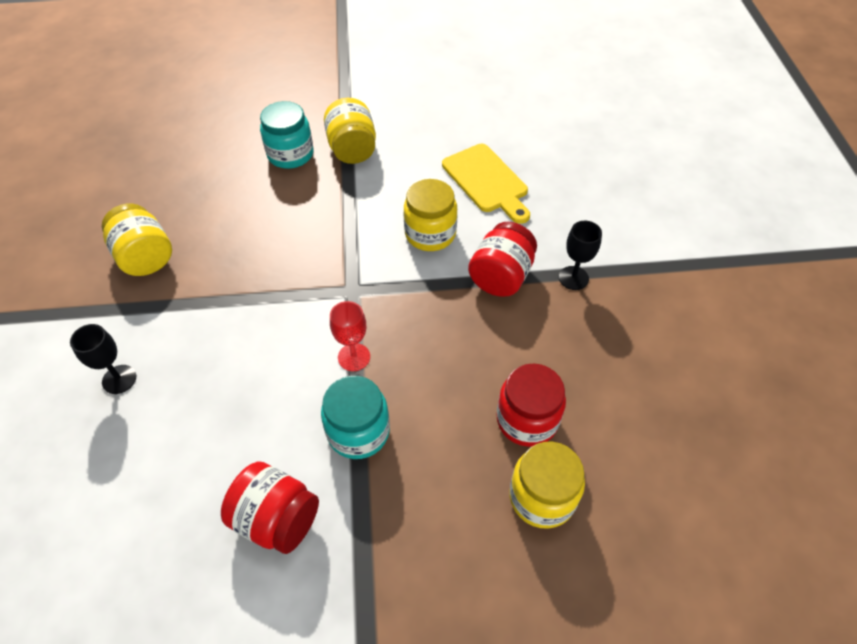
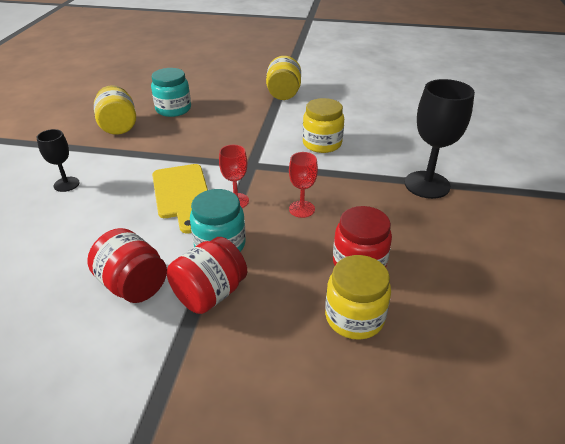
camera: 15 degrees right, 15 degrees down
(290, 154) = (240, 91): turquoise jar -> turquoise jar (173, 109)
(438, 351) = (302, 209): none -> red goblet
(487, 181) = (375, 122): yellow cutting board -> yellow cutting board (181, 194)
(501, 276) = (368, 175): red jar -> red jar (210, 294)
(573, 278) = (427, 185): black goblet -> black goblet, size x1.82

